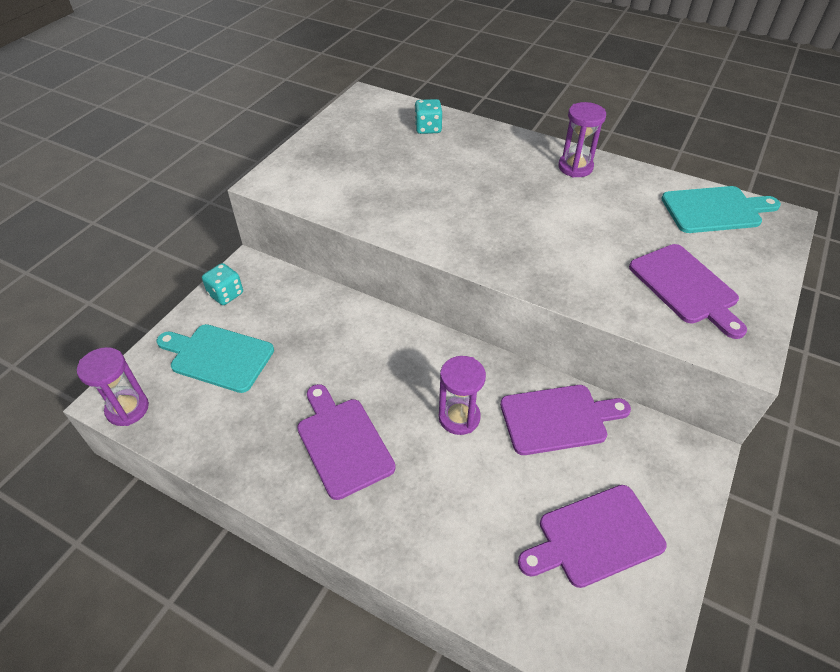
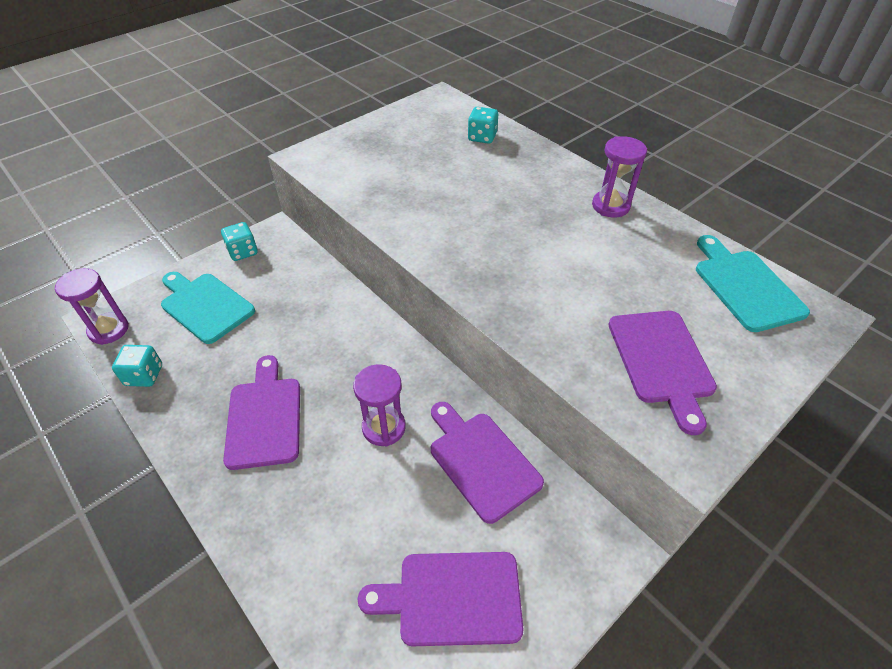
camera: 20 degrees right, 0 degrees up
(195, 441) = (144, 375): none -> turquoise dice
(558, 419) = (481, 461): purple cutting board -> purple cutting board turned 135 degrees counterclockwise
(715, 210) = (745, 286): turquoise cutting board -> turquoise cutting board turned 120 degrees counterclockwise

